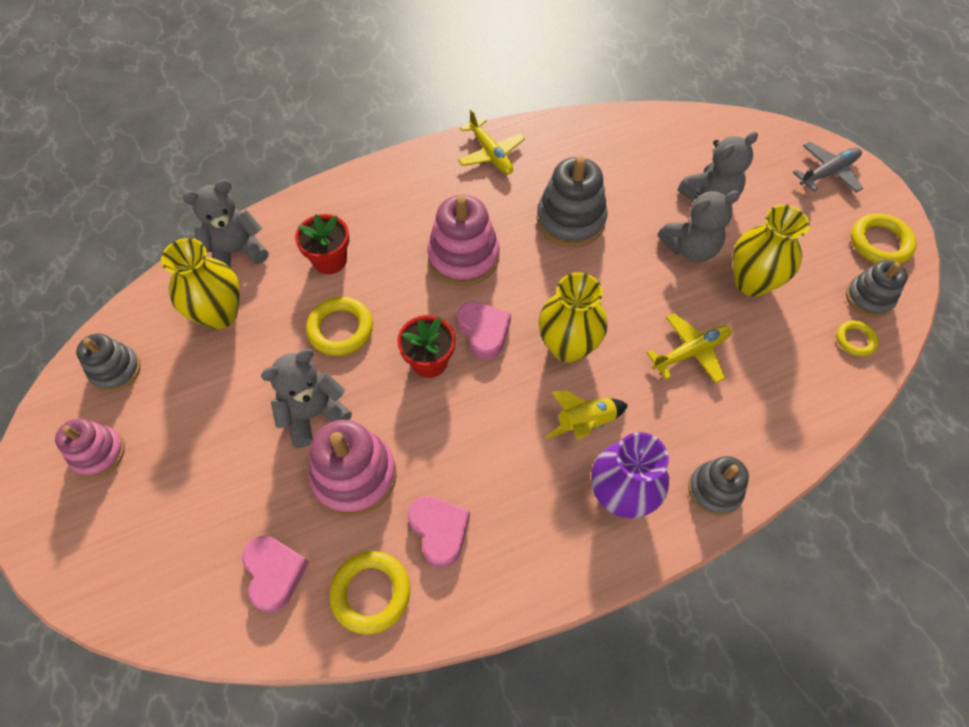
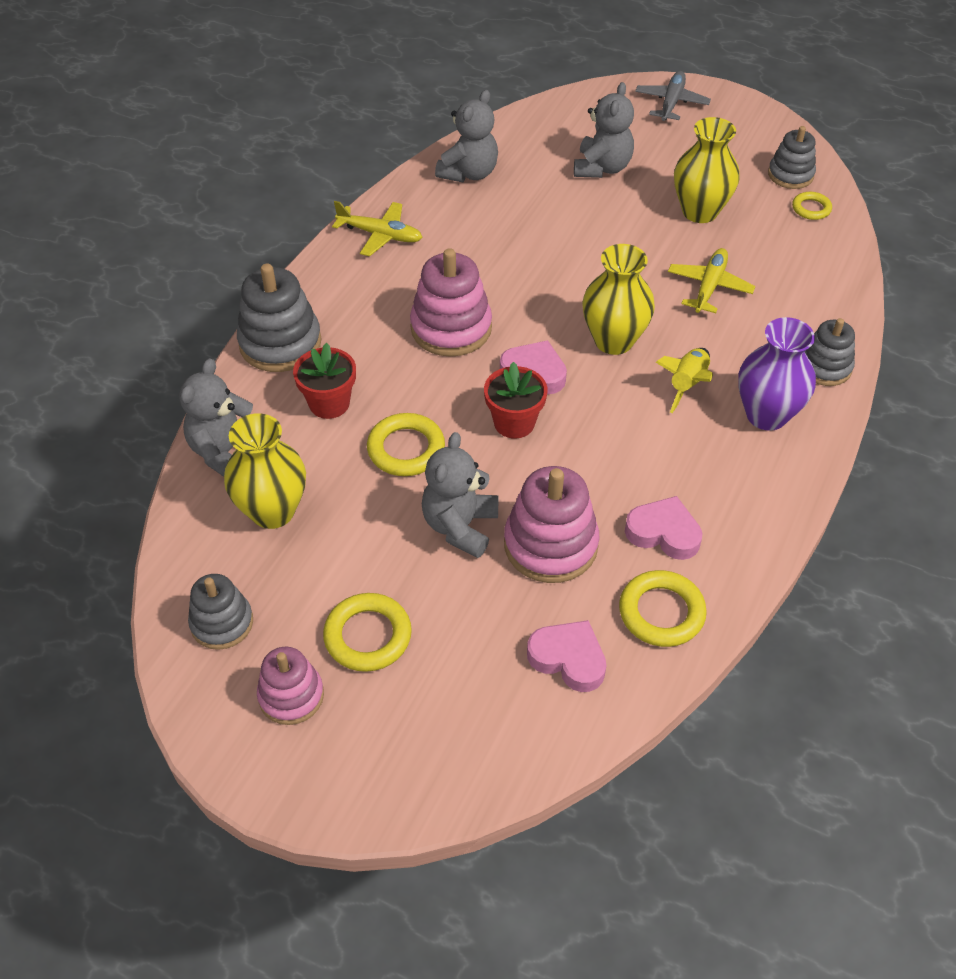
camera: 40 degrees left, 10 degrees down
(570, 220) = (510, 247): grey stacking toy -> grey stacking toy (280, 343)
(690, 248) = (629, 214): grey teddy bear -> grey teddy bear (469, 173)
(880, 243) = (759, 133): yellow ring -> yellow ring (368, 636)

